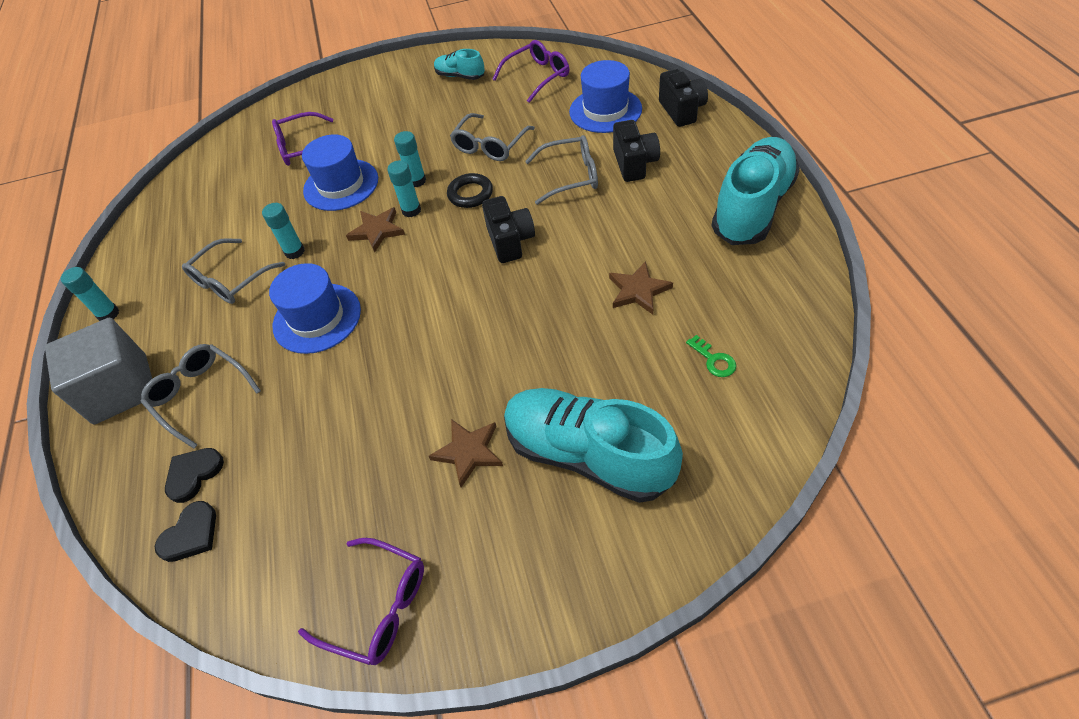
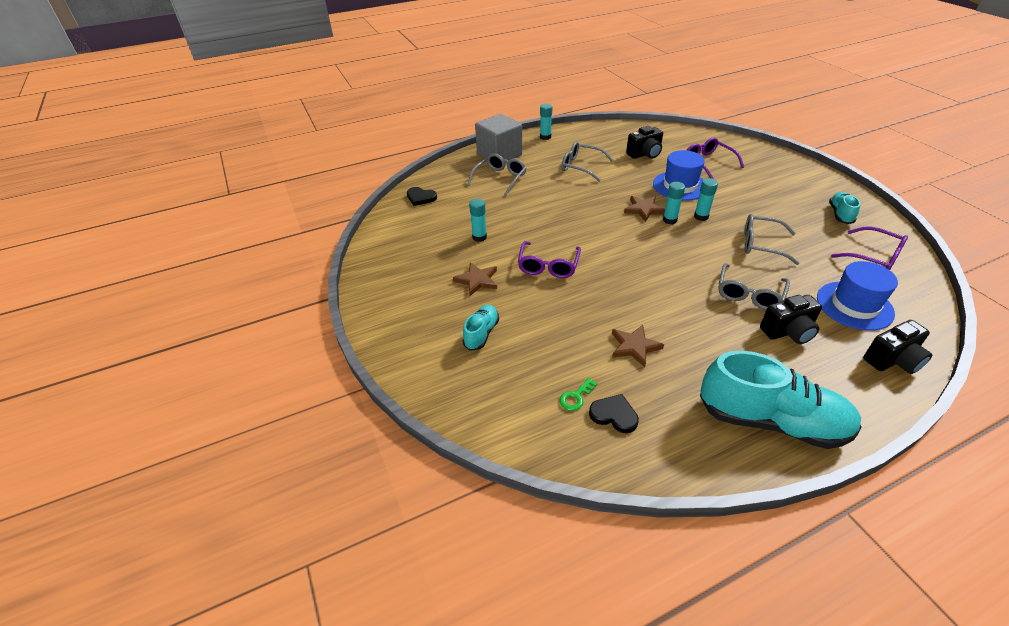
camera: 75 degrees right, 10 degrees down
(194, 474) = (453, 189): black heart -> black heart (614, 415)
(294, 252) = (612, 182): turquoise glue stick -> turquoise glue stick (479, 237)
(317, 318) = (562, 203): blue hat -> none
(378, 607) = (383, 264): purple glasses -> purple glasses (548, 266)
(470, 194) = (700, 244): black ring -> none
(510, 241) = (659, 271): black camera -> black camera (645, 154)
(570, 176) = (749, 294): grey glasses -> grey glasses turned 45 degrees clockwise
(588, 455) = (481, 333): turquoise shoe -> turquoise shoe, size x0.49

